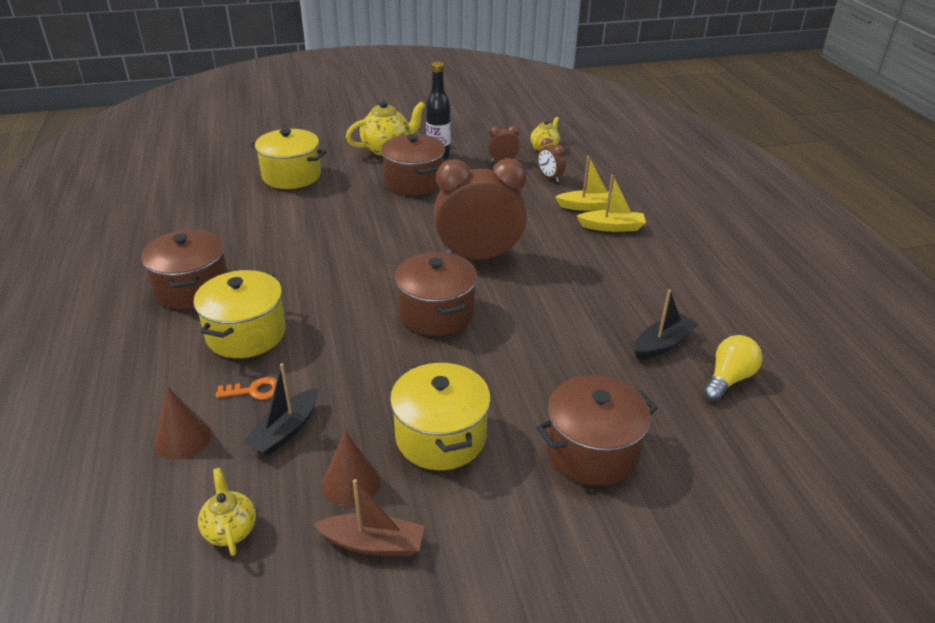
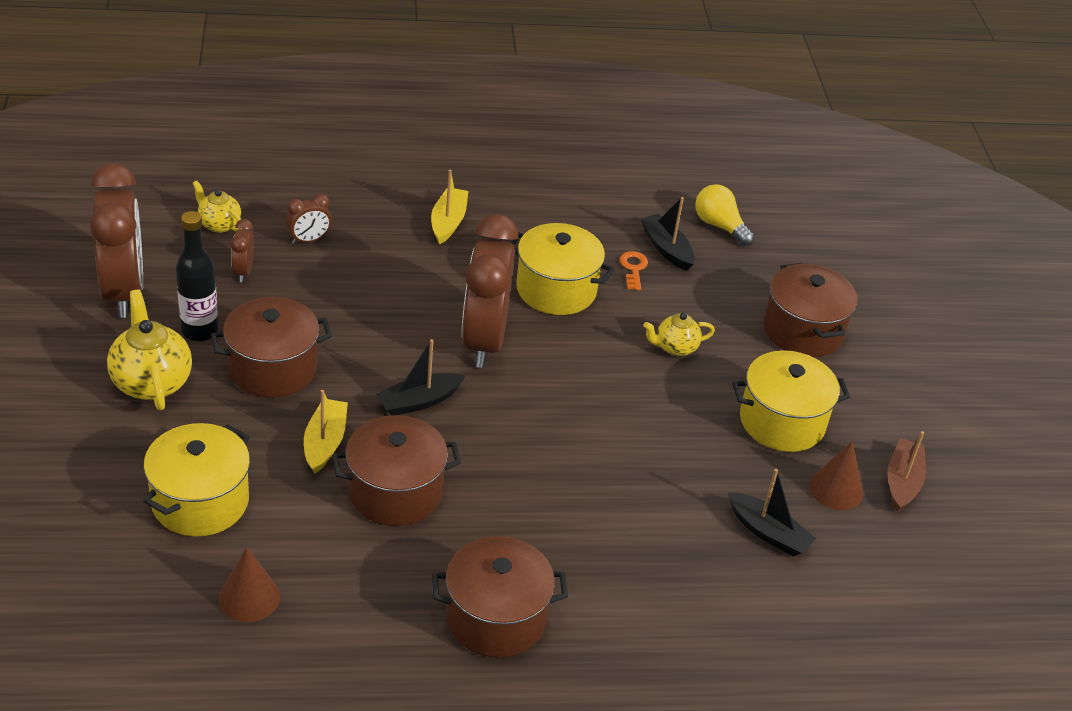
camera: 85 degrees left, 5 degrees up
(183, 438) = (774, 616): brown cone -> brown cone (249, 597)
(230, 530) = (890, 576): yellow teapot -> yellow teapot (675, 348)
(246, 334) = (604, 562): yellow pot -> yellow pot (556, 289)
(254, 390) = (705, 556): orange key -> orange key (633, 268)
(401, 236) = (419, 401): none -> black boat
(436, 313) = (591, 394): brown pot -> brown pot (395, 492)
(462, 131) = (124, 291): none -> brown clock
(589, 206) = (395, 227): yellow boat -> yellow boat (325, 442)

